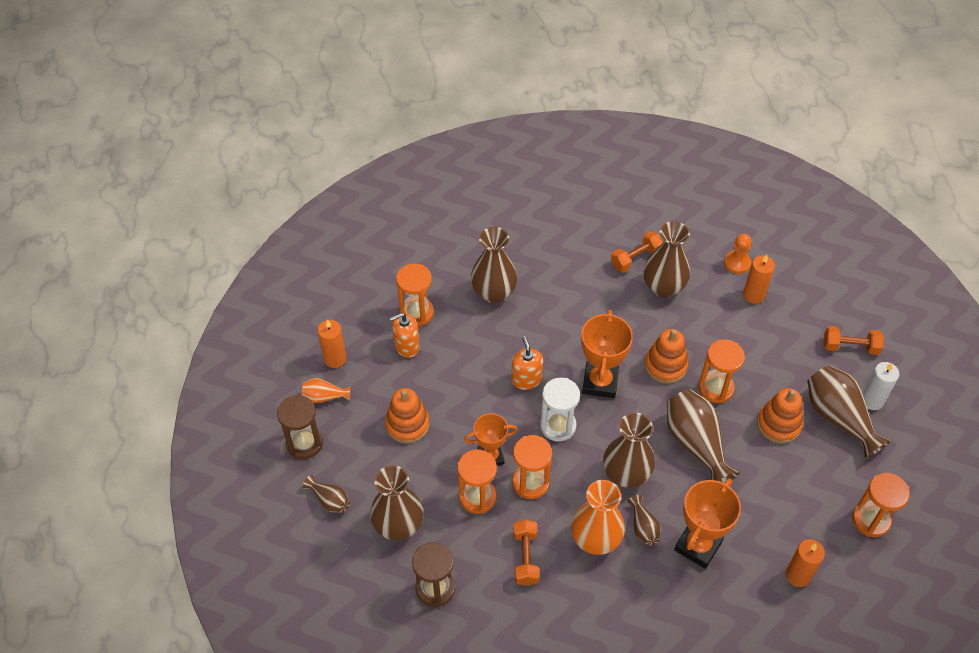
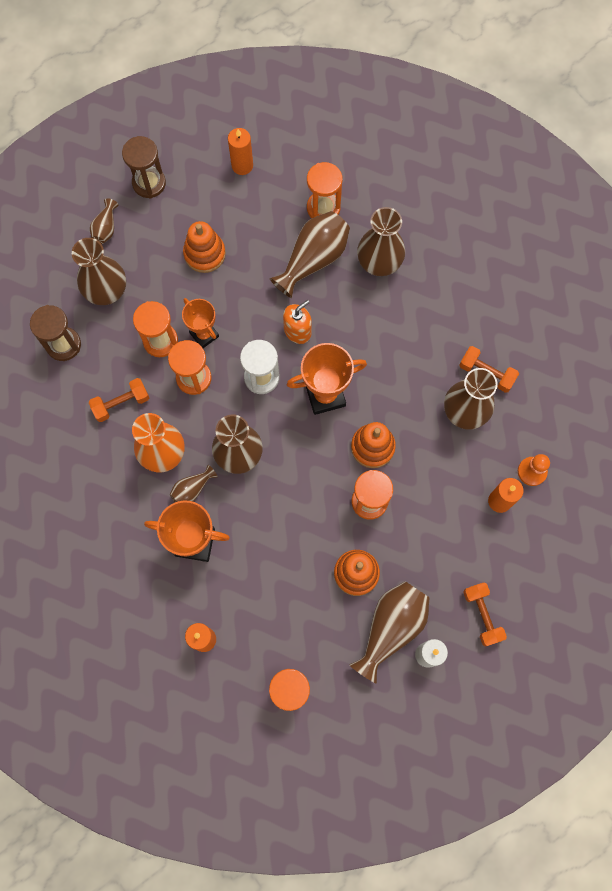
camera: 65 degrees right, 20 degrees up
(324, 397) = (200, 176): orange vase -> none
(407, 346) = (283, 216): orange soap dispenser -> none
(696, 444) = (299, 504): brown vase -> brown vase (313, 259)

